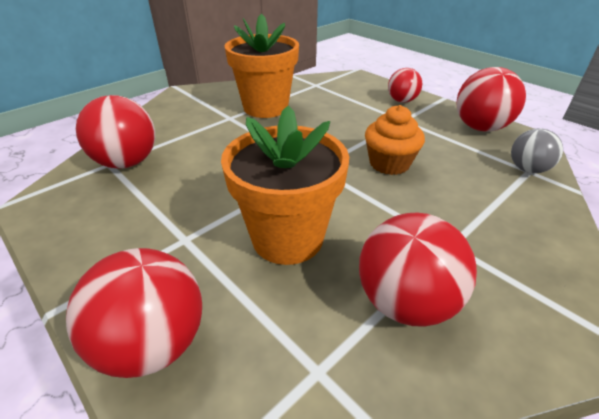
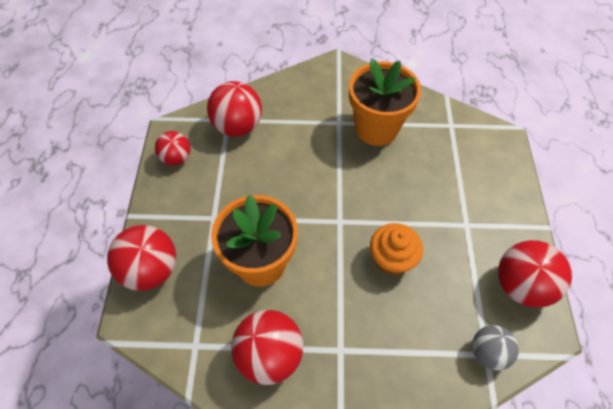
camera: 45 degrees right, 20 degrees up
(402, 101) = (499, 201): red ball -> red ball (176, 158)

